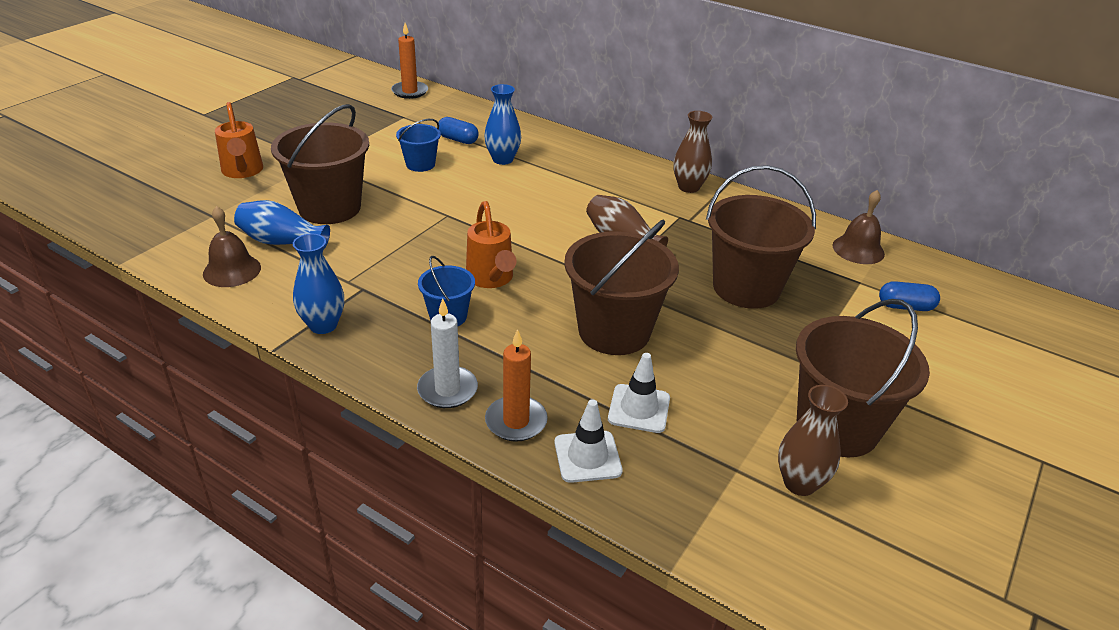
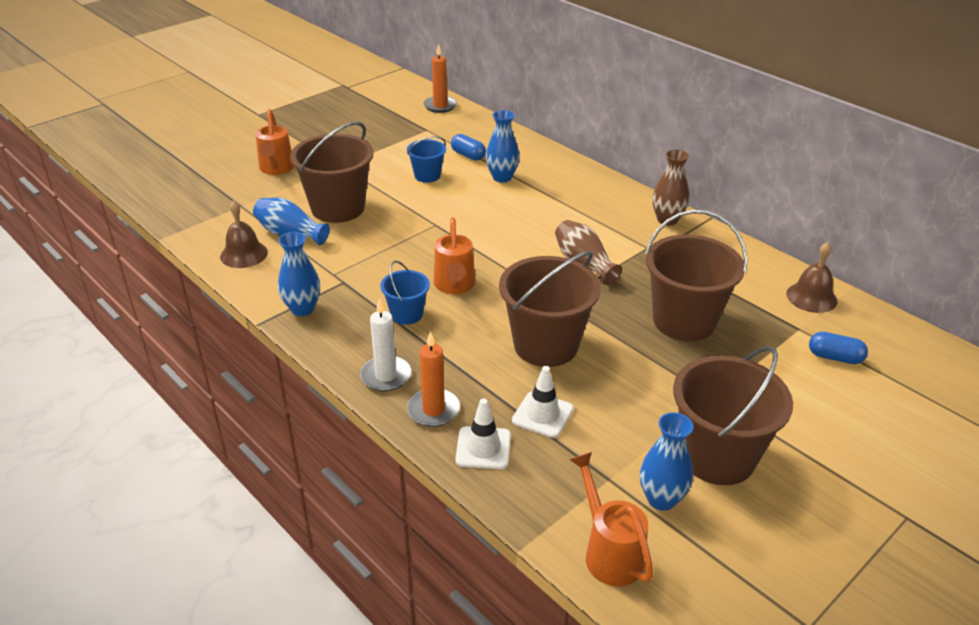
camera: 15 degrees right, 0 degrees up
(768, 553) = (609, 552): none -> orange watering can
(799, 483) = (661, 499): brown vase -> blue vase

